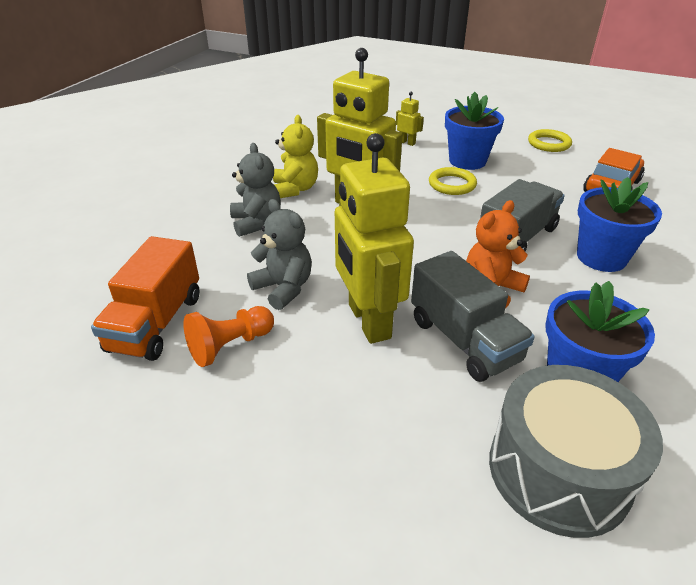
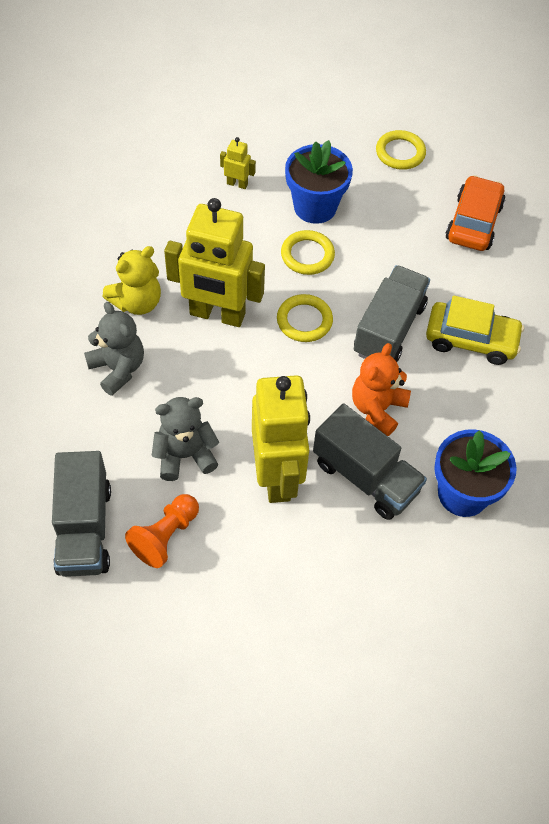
camera: 20 degrees left, 20 degrees up
(156, 323) = (84, 529): orange truck -> grey truck
(283, 288) = (185, 455): grey teddy bear -> grey teddy bear turned 45 degrees counterclockwise
(295, 189) = (137, 302): yellow teddy bear -> yellow teddy bear turned 75 degrees clockwise
(368, 321) = (277, 476): yellow robot -> yellow robot turned 150 degrees counterclockwise
(436, 220) = (304, 321): none -> yellow ring
(558, 470) = (457, 584): grey drum -> none
(601, 257) = (471, 339): blue flower pot -> yellow car

